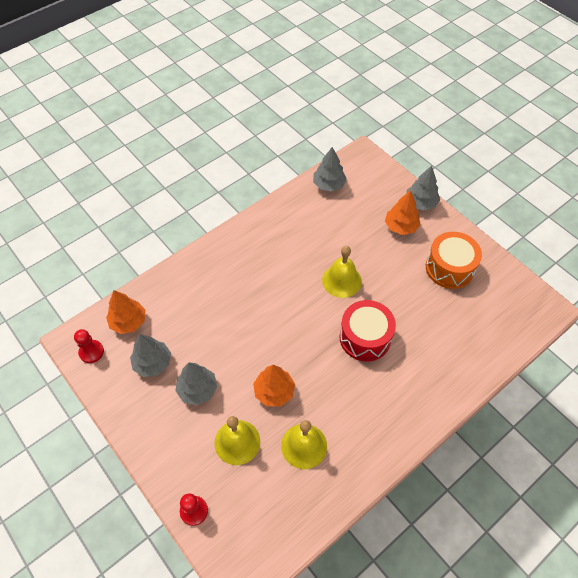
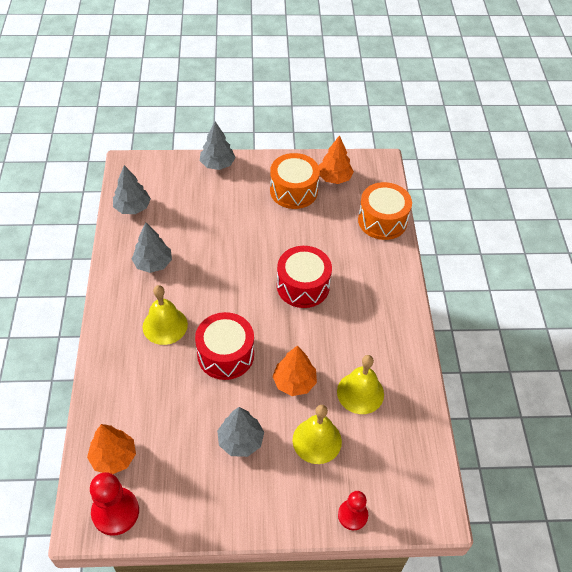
camera: 55 degrees left, 5 degrees down
(91, 352) = (115, 512): red pawn -> red pawn, size x1.55
(152, 363) = (179, 462): grey tree -> grey tree (153, 263)
(259, 329) = (225, 354): none -> red drum
(341, 280) = (236, 265): yellow bell -> yellow bell (165, 325)
(401, 226) = (226, 192): orange tree -> orange tree (334, 178)
(487, 351) = (382, 220): none -> orange drum

